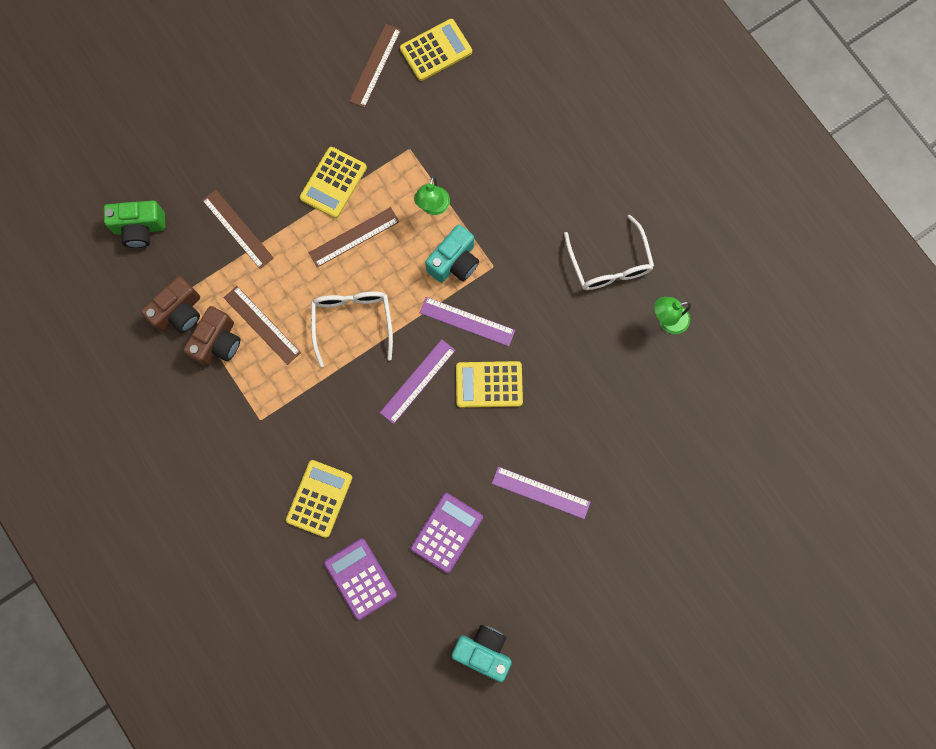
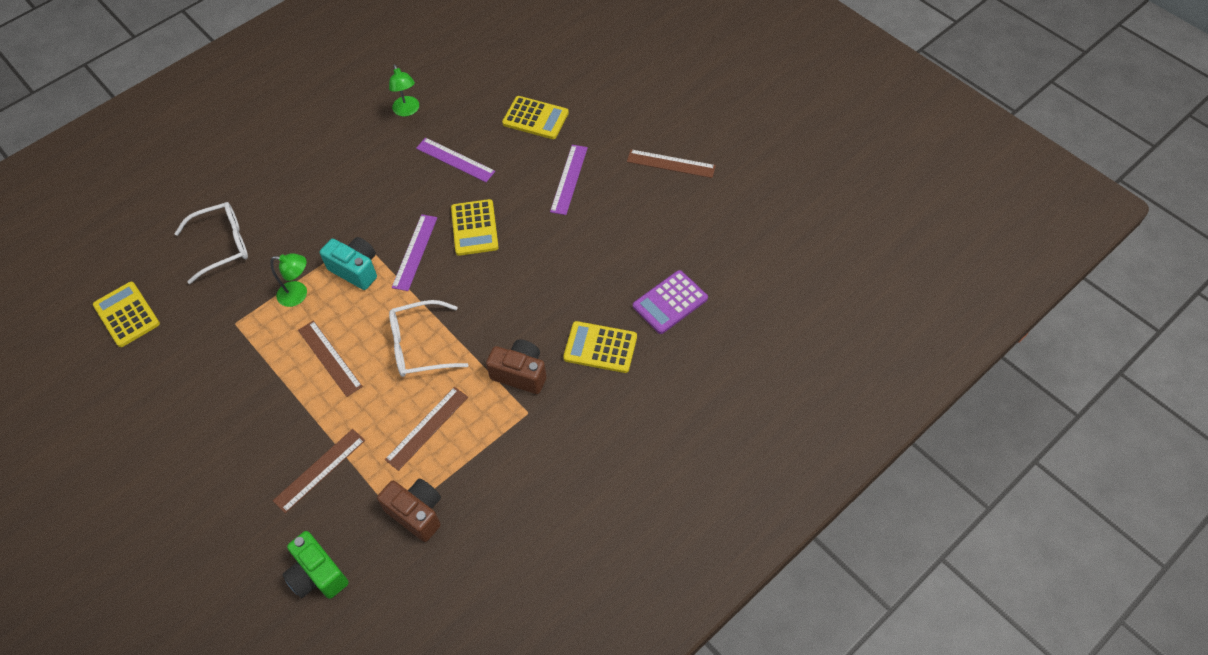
camera: 95 degrees left, 20 degrees down
(140, 228) = (318, 575): green camera -> green camera turned 150 degrees clockwise
(218, 343) = (449, 467): brown camera -> brown camera (520, 374)
(333, 183) = (269, 386): yellow calculator -> yellow calculator (535, 118)
(375, 65) = (137, 367): brown ruler -> brown ruler (671, 164)
(417, 381) = (476, 283): purple ruler -> purple ruler (455, 160)
(446, 532) = (615, 242): purple calculator -> none
(483, 651) = (713, 202): turquoise camera -> none
(609, 263) = (355, 154): white glasses -> white glasses (222, 245)

